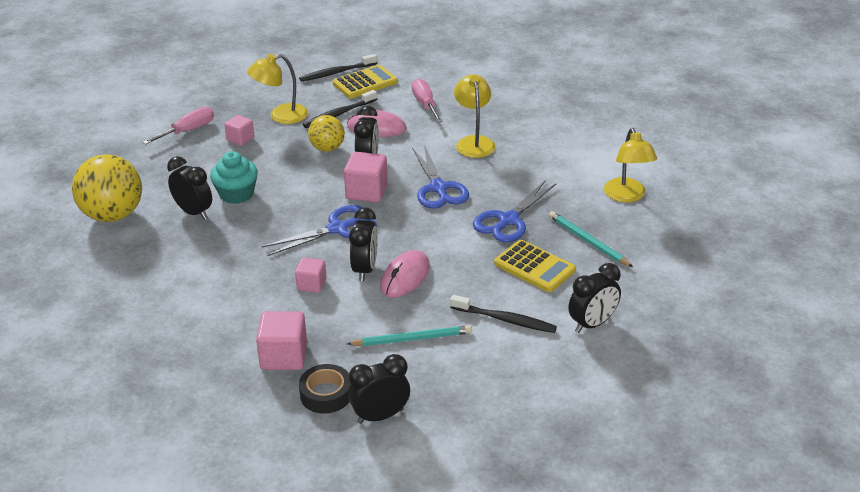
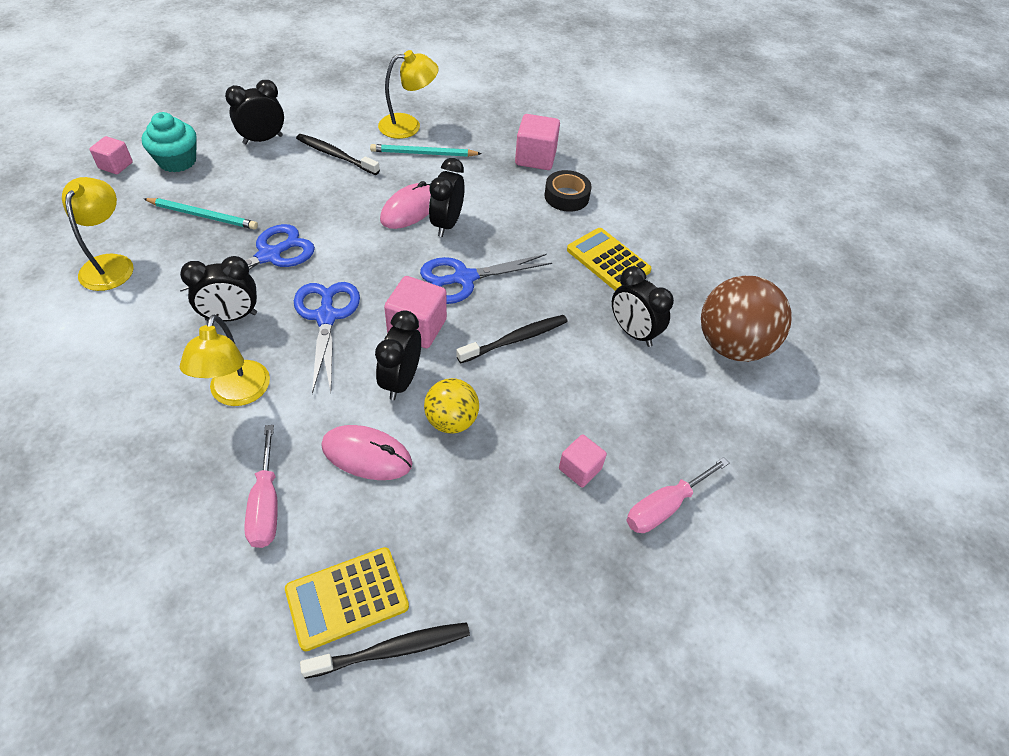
camera: 175 degrees left, 15 degrees up
(113, 215) = (731, 346): yellow ball -> brown ball
(236, 194) = (582, 354): turquoise cupcake -> turquoise cupcake (177, 161)
(281, 116) = (514, 518): yellow lamp -> yellow lamp (408, 126)
(311, 284) = (503, 217): pink cube -> pink cube (116, 165)
(326, 394) = (504, 126): black tape -> black tape (566, 196)
(338, 114) = (417, 504): black toothbrush -> black toothbrush (515, 339)
(380, 416) = (466, 106): black clock -> black clock (231, 317)
(534, 267) = (277, 198): yellow calculator -> yellow calculator (608, 260)
(588, 241) = (203, 216): turquoise pencil -> turquoise pencil turned 45 degrees counterclockwise

